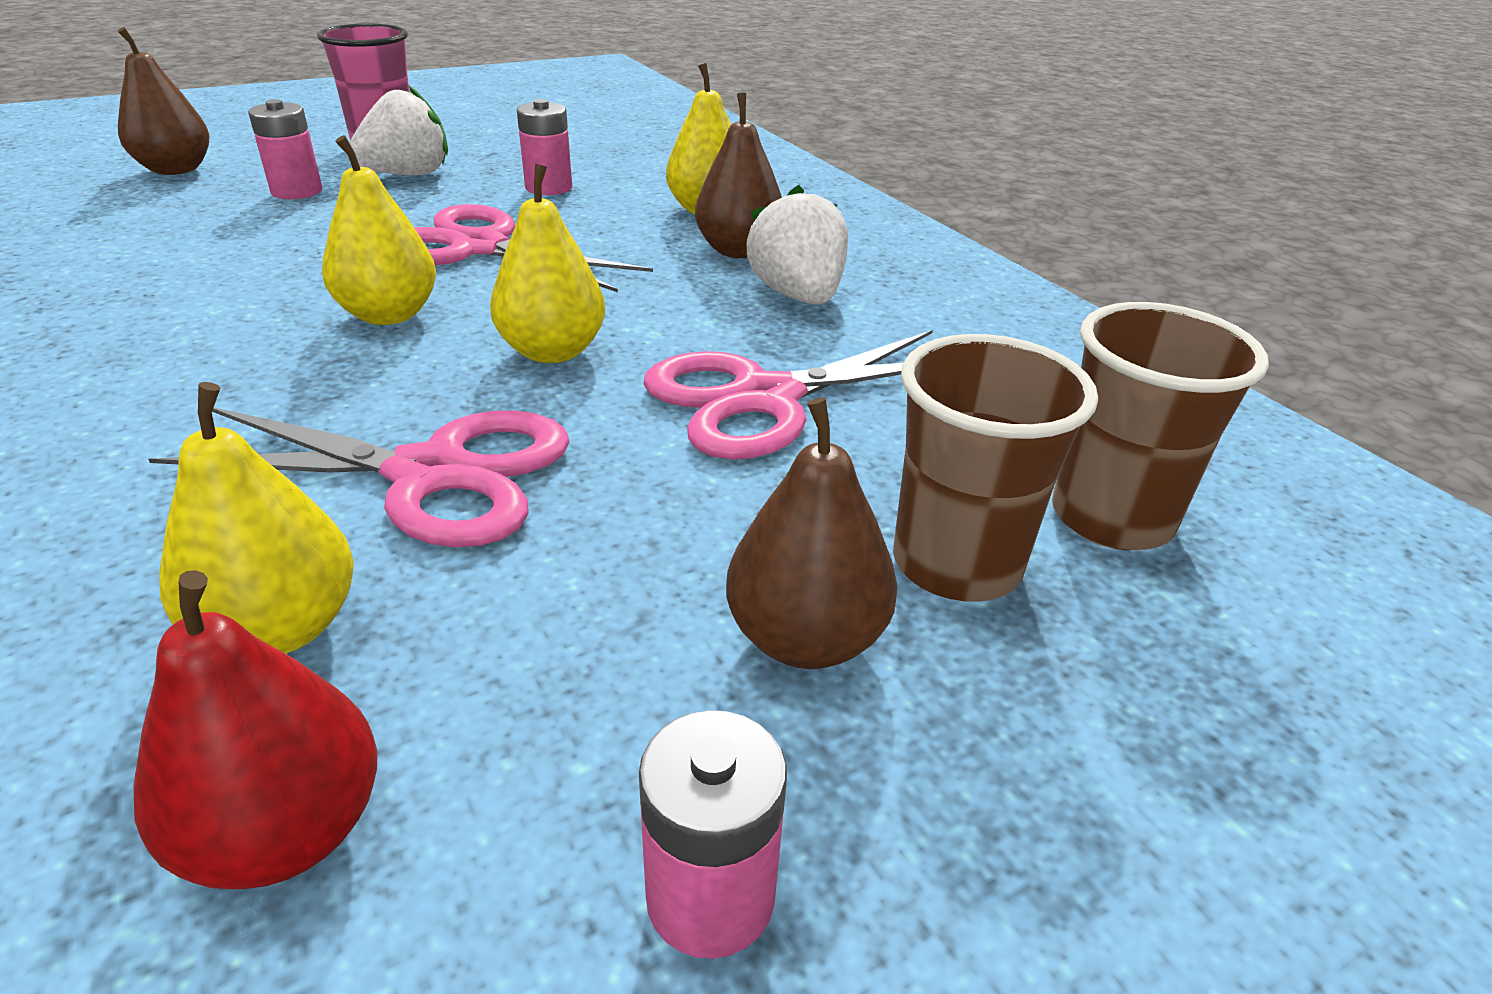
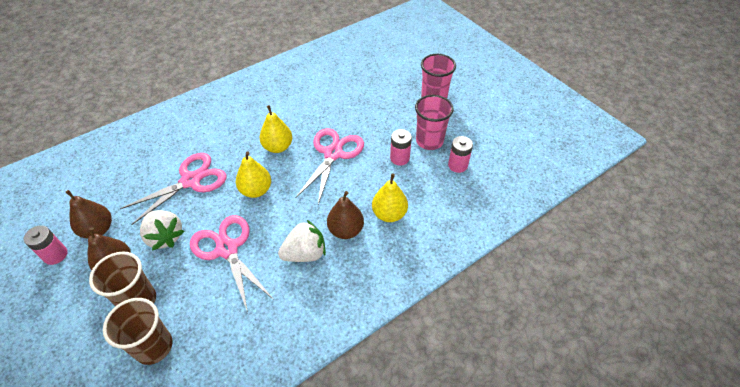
camera: 85 degrees right, 15 degrees up
(176, 170) = (385, 61): brown pear -> brown pear (98, 229)
(280, 629) = (137, 174): yellow pear -> none
(286, 832) = (86, 192): red pear -> none
(297, 191) = (373, 94): pink battery -> pink battery (457, 165)
(407, 175) = (400, 115): white strawberry -> white strawberry (165, 237)
(430, 474) = (190, 181): pink scissors -> pink scissors turned 135 degrees counterclockwise
(516, 160) = (429, 141): none -> pink cup

